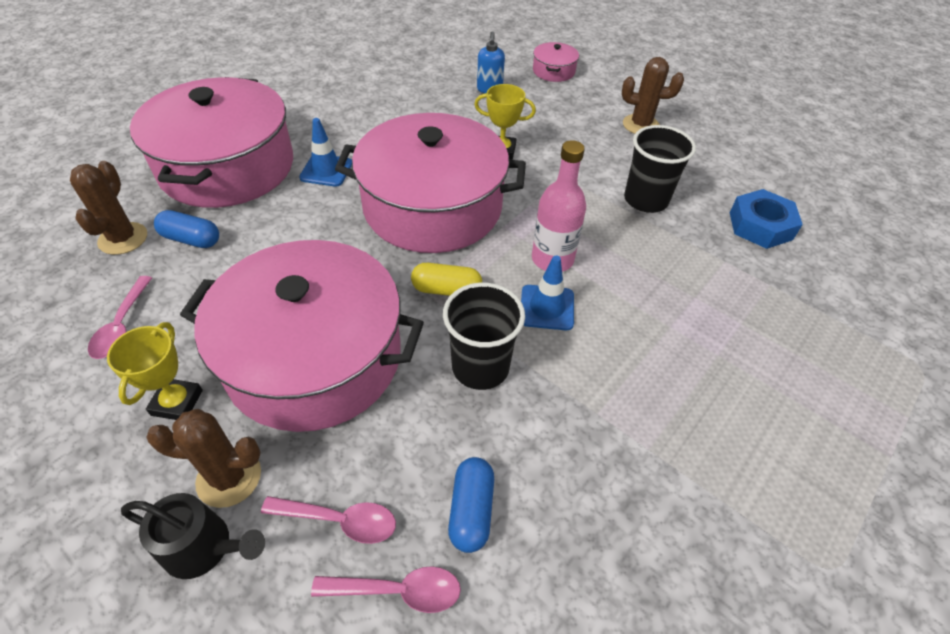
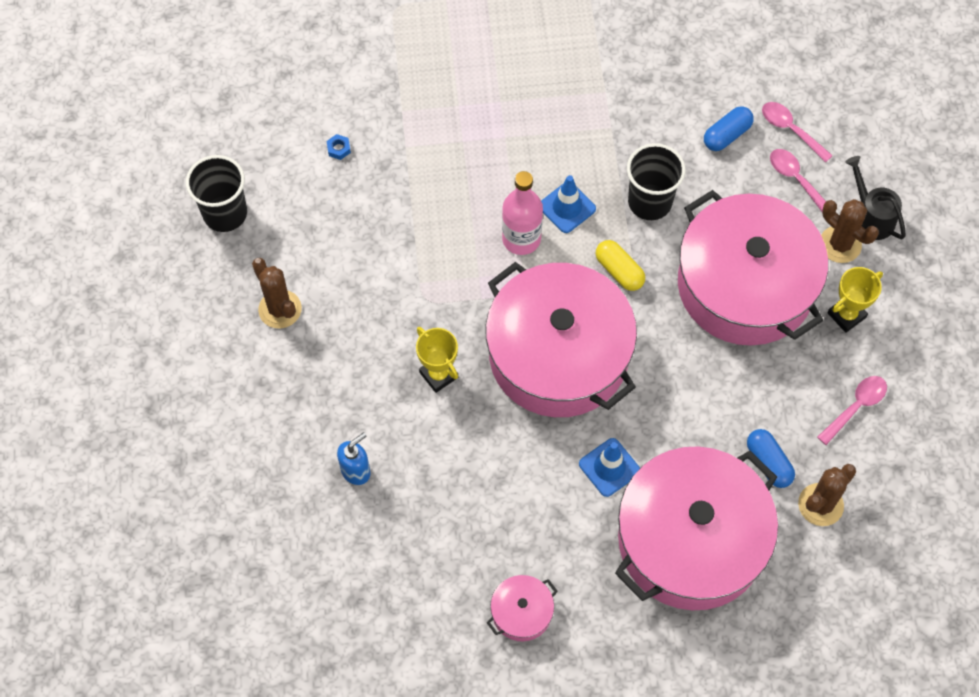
camera: 135 degrees left, 15 degrees up
(553, 71) = (258, 449): pink pot -> pink pot (521, 612)
(645, 200) = (388, 233): black cup -> black cup (225, 213)
(760, 226) = (338, 149): blue nut -> blue nut, size x0.41

